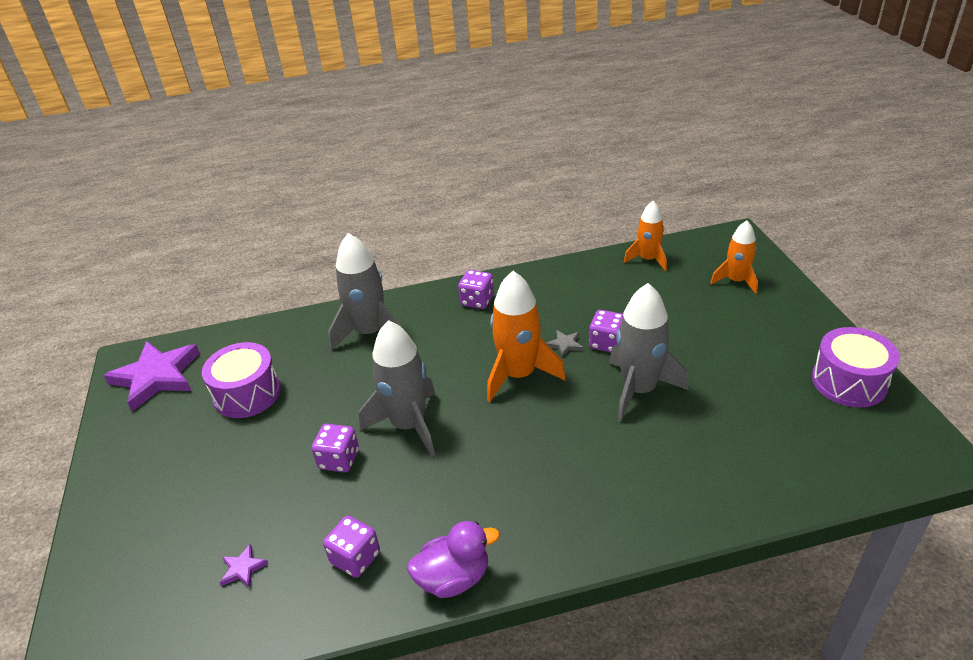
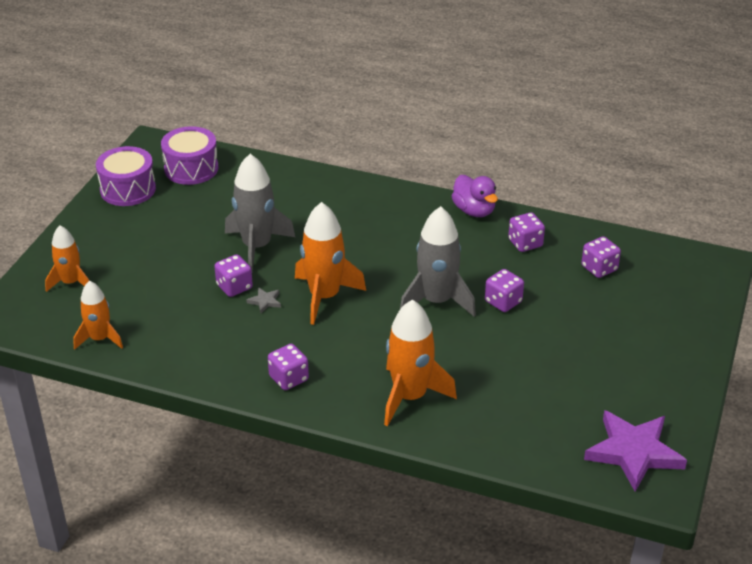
camera: 150 degrees left, 0 degrees up
(243, 568) = (599, 268): purple star -> purple dice
(247, 394) = (552, 390): purple drum -> purple drum (191, 168)
(370, 332) = (410, 396): grey rocket -> orange rocket
(454, 578) = (474, 211): purple duck -> purple duck turned 135 degrees counterclockwise

